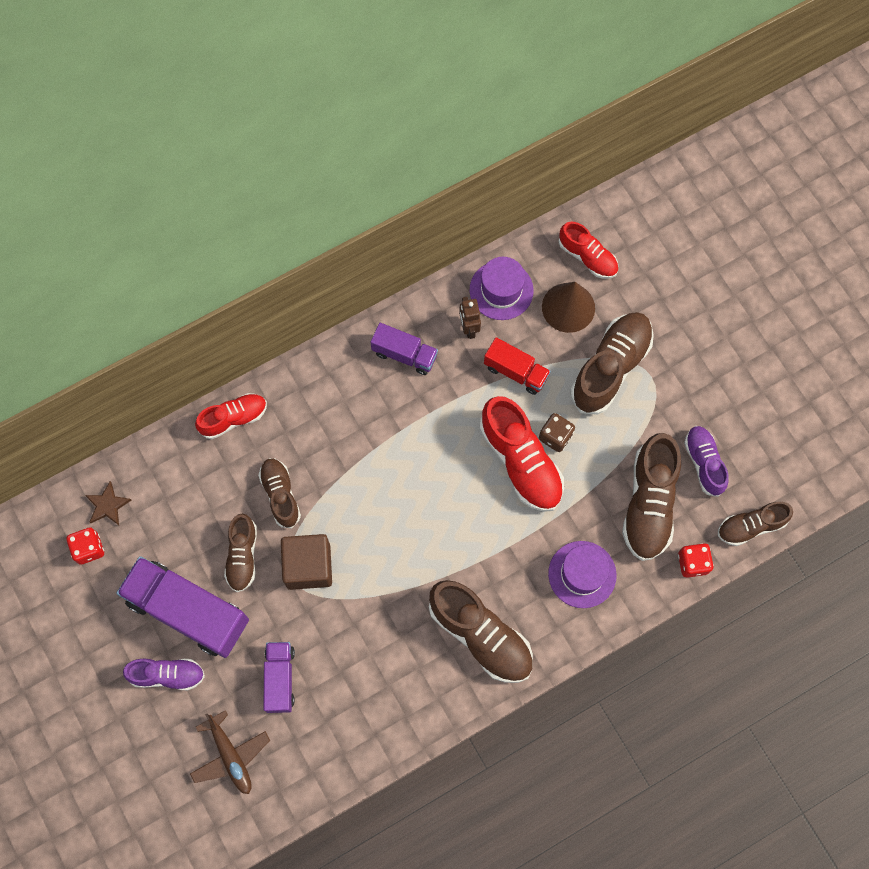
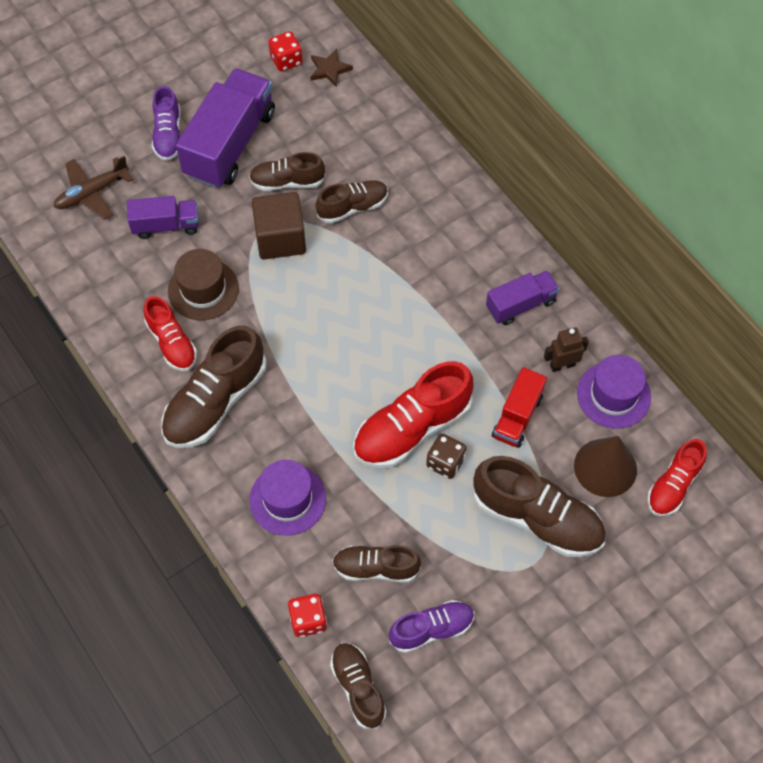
camera: 85 degrees right, 10 degrees down
(234, 418) = (428, 159): red shoe -> red shoe (172, 343)
(358, 643) = (203, 289): none -> brown hat
(404, 354) = (521, 305): purple truck -> purple truck turned 135 degrees counterclockwise
(649, 503) = (375, 568): brown shoe -> brown shoe, size x0.60

